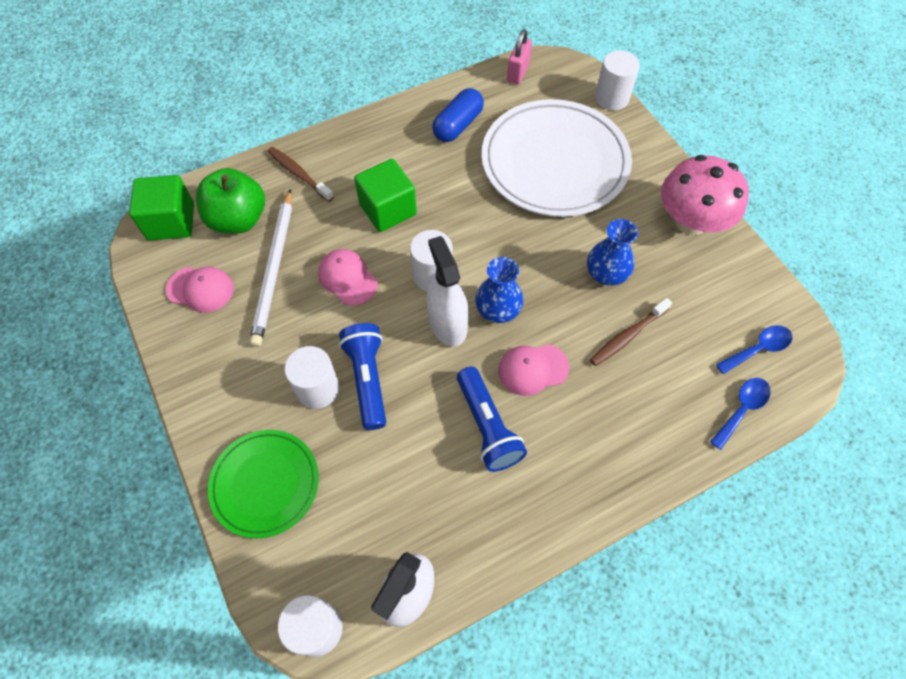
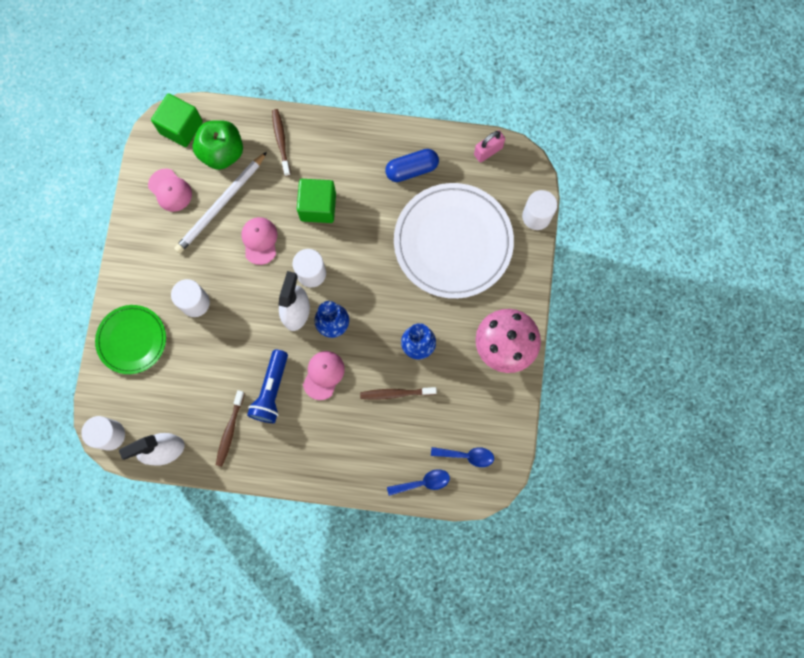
camera: 35 degrees right, 15 degrees up
(367, 379) = (226, 316): blue flashlight -> none
(474, 508) = (230, 430): none -> brown toothbrush
(533, 369) = (323, 375): pink cap -> pink cap turned 90 degrees clockwise

